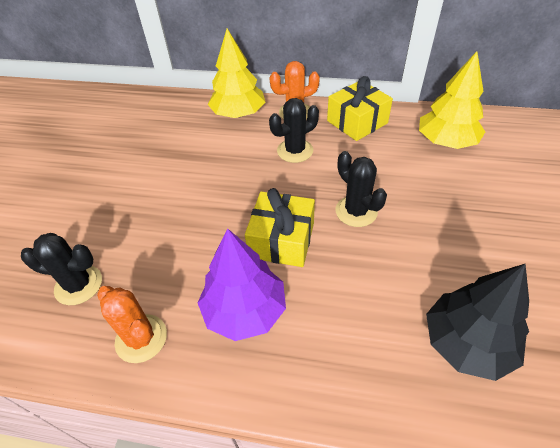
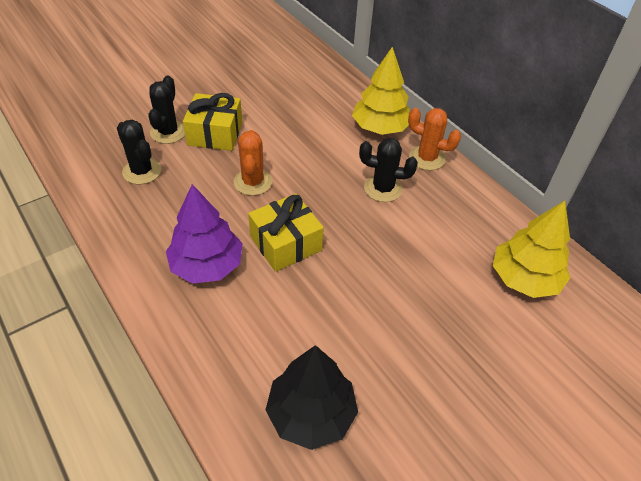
camera: 40 degrees right, 0 degrees up
(141, 338) = (136, 230): orange cactus -> orange cactus (253, 182)
(356, 211) = (364, 268): black cactus -> black cactus (168, 132)
(357, 122) = (468, 203): yellow gift -> yellow gift (215, 134)

